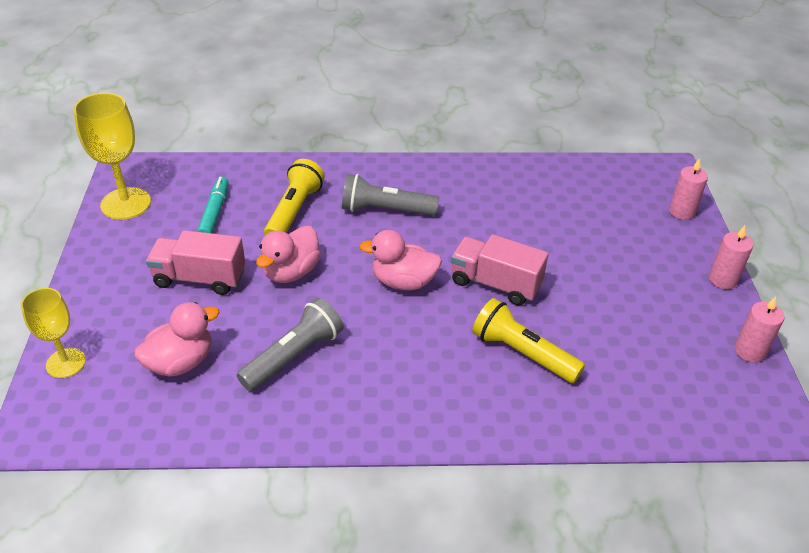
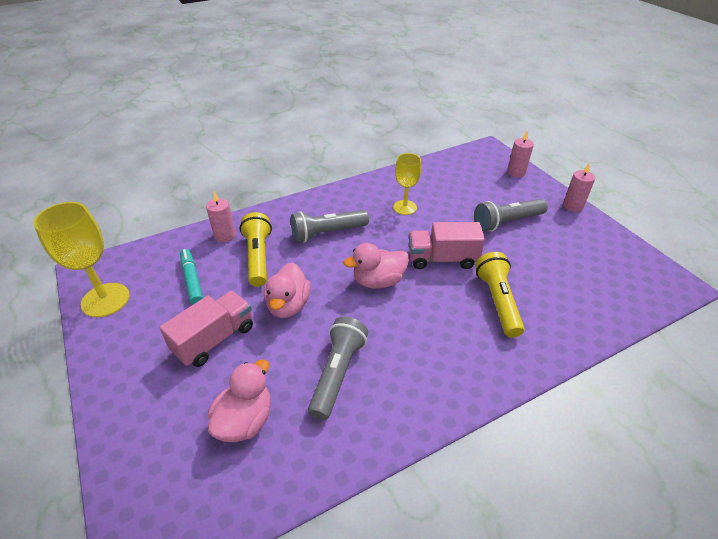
camera: 25 degrees left, 0 degrees up
(66, 363) = (133, 470): yellow goblet -> yellow goblet (405, 207)
(200, 278) = (214, 339): pink truck -> pink truck turned 150 degrees clockwise
(522, 353) = (497, 301): yellow flashlight -> yellow flashlight turned 75 degrees clockwise
(613, 269) = (507, 222): none -> grey flashlight
(749, 351) = (624, 245): pink candle -> pink candle (225, 235)

